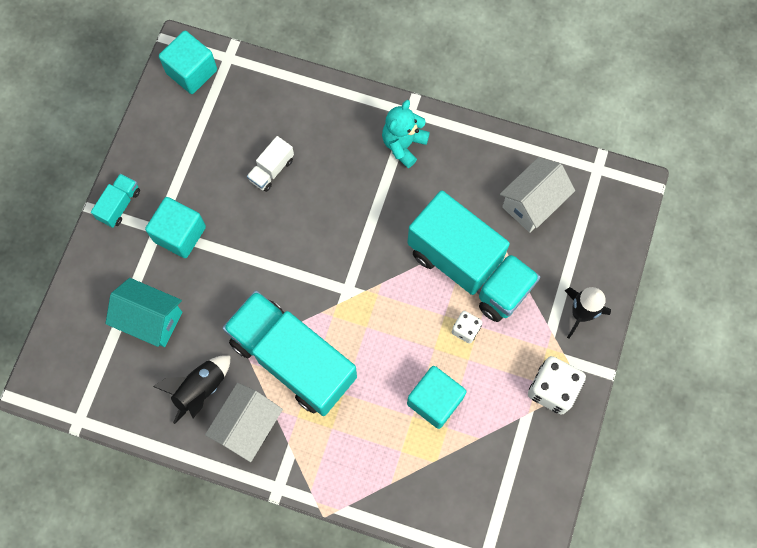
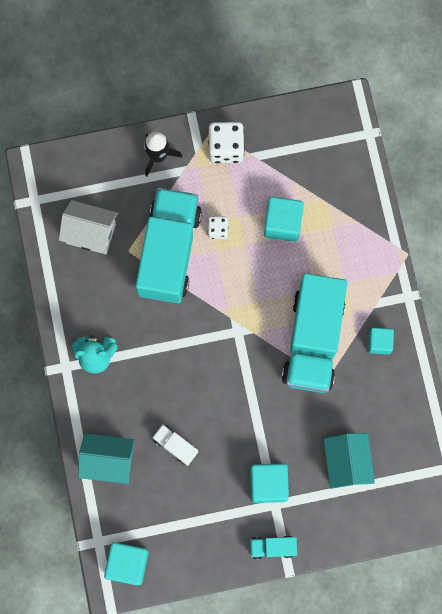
camera: 120 degrees left, 5 degrees up
(200, 389) = (374, 393): black rocket -> none
(248, 426) = (379, 343): white house -> turquoise cube
(271, 170) = (175, 446): white truck -> white truck turned 150 degrees counterclockwise
(296, 104) = (108, 460): none -> turquoise house

